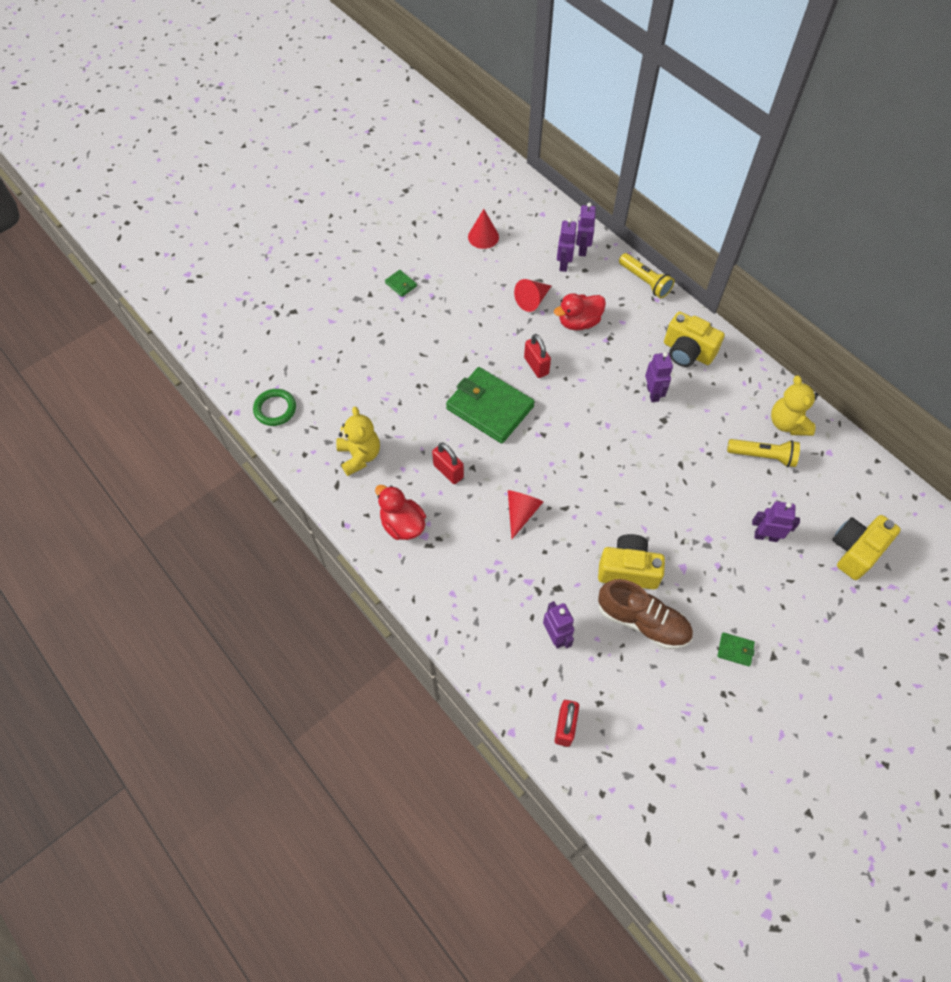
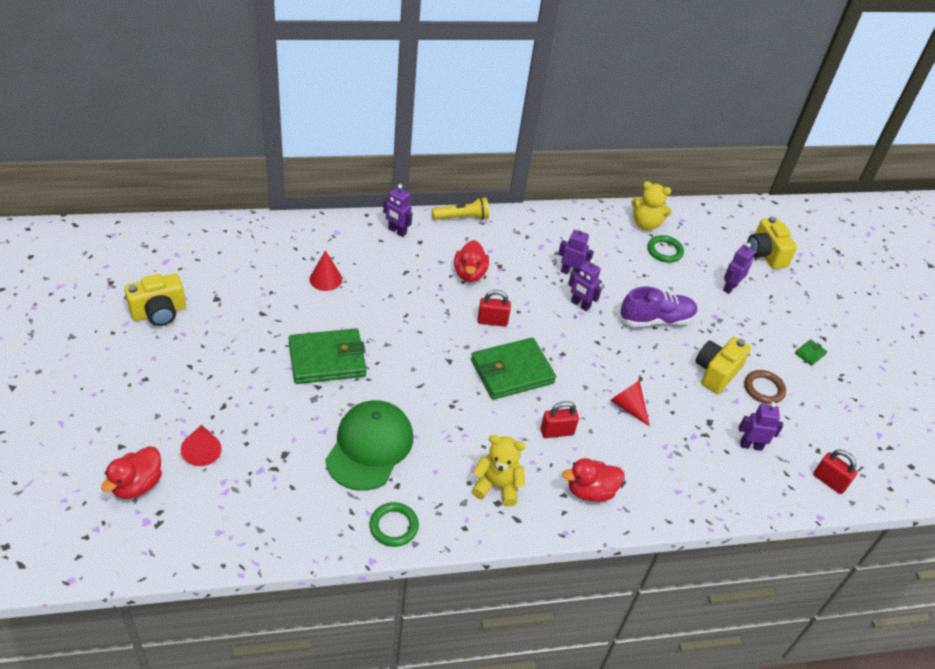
camera: 65 degrees left, 15 degrees down
(212, 252) = (137, 485): none -> red duck
(337, 356) = (369, 447): none -> green cap
(401, 284) = (327, 359): green wallet -> green wallet, size x2.49
(532, 300) = (423, 287): red cone -> red cone (202, 450)
(563, 264) = (402, 250): purple robot -> purple robot (580, 305)
(643, 621) = (763, 389): brown shoe -> brown ring
(655, 489) = (656, 319): none -> purple shoe
(687, 352) = (547, 234): yellow camera -> yellow camera (159, 312)
(763, 456) = (664, 251): yellow flashlight -> green ring

